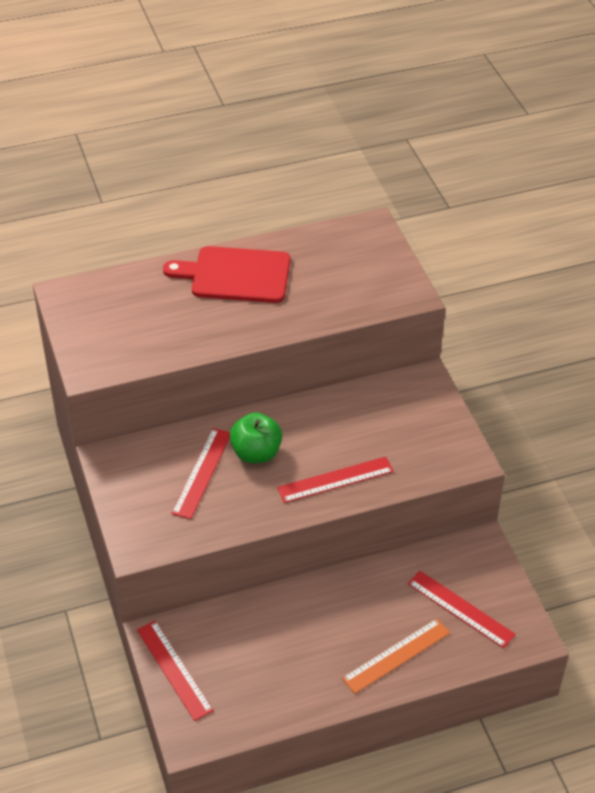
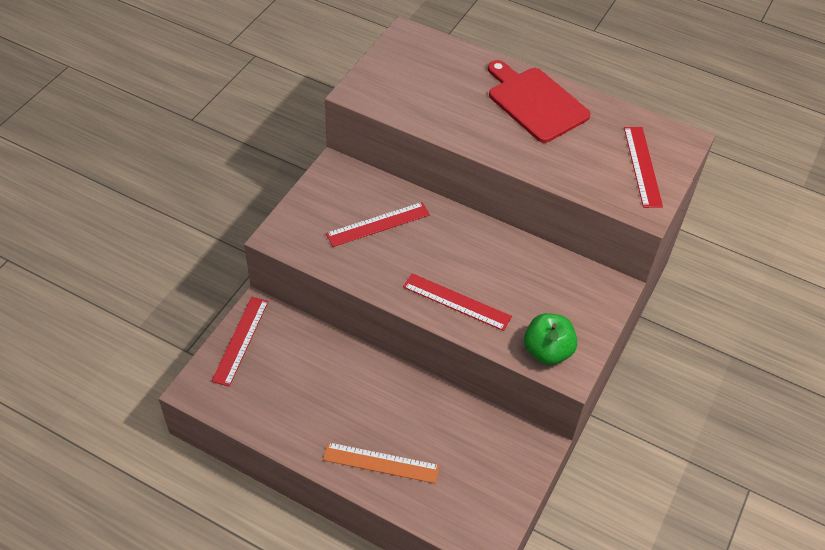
camera: 45 degrees right, 5 degrees up
(256, 453) = (428, 240): green apple -> green apple (547, 351)
(460, 609) = (464, 474): red ruler -> red ruler (642, 166)

